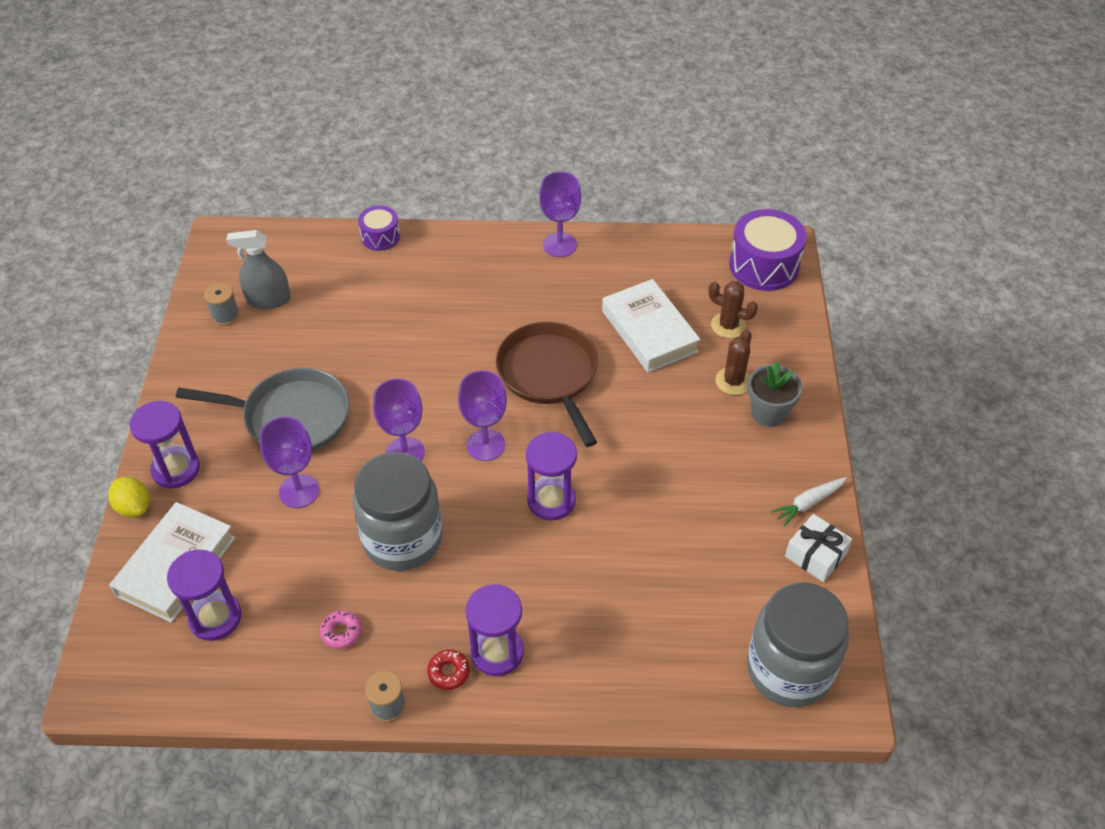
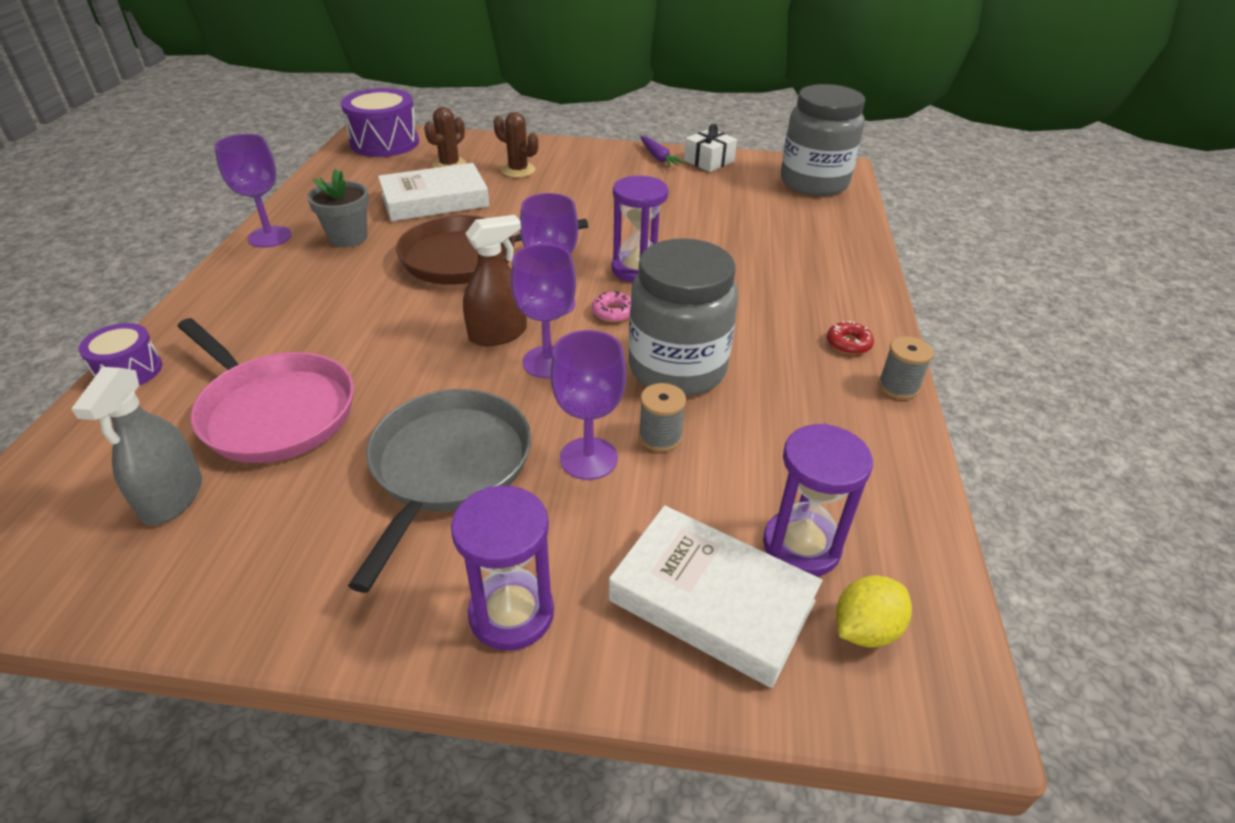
camera: 85 degrees left, 10 degrees down
(134, 507) = (583, 675): yellow lemon -> yellow lemon (865, 629)
(225, 316) = (171, 556): grey spool -> grey spool (660, 437)
(341, 632) = (810, 420): pink donut -> pink donut (613, 312)
(343, 318) = (274, 411): none -> pink pan
(439, 416) = (498, 334): none -> brown spray bottle
(497, 652) = (820, 313): purple hourglass -> none
(768, 413) = (560, 161): grey flower pot -> grey flower pot (348, 237)
(808, 503) = (658, 158): white carrot -> purple carrot

